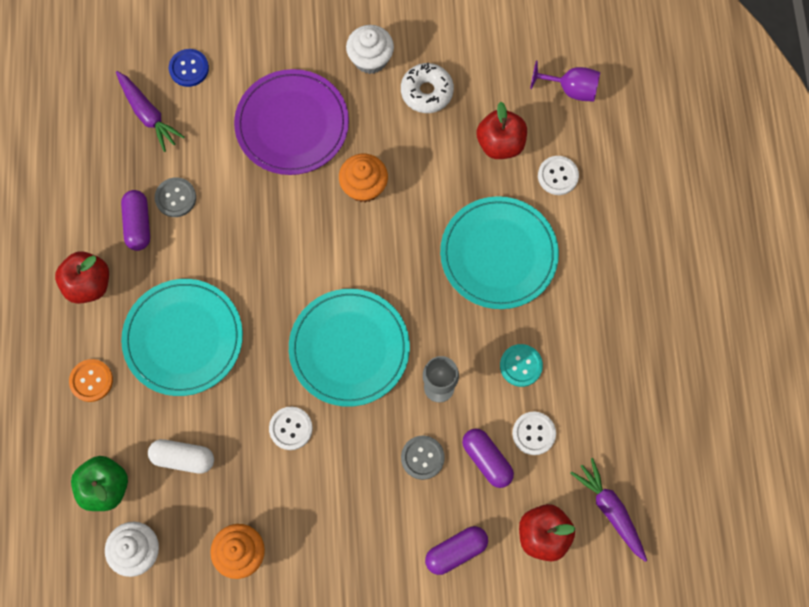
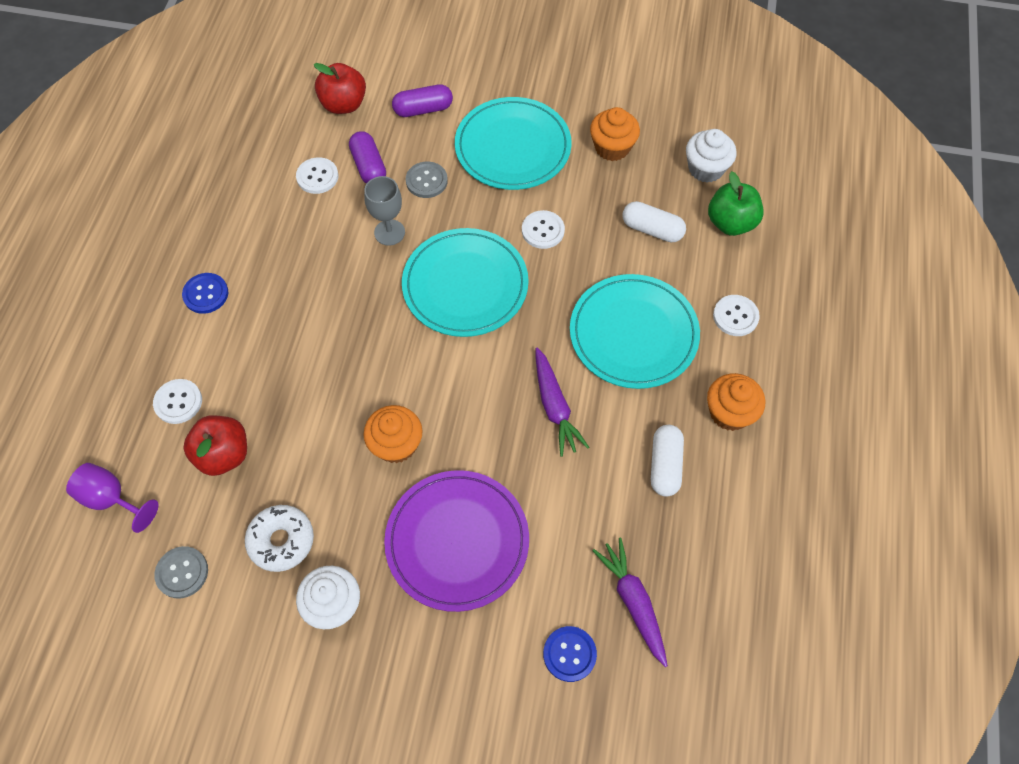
camera: 165 degrees left, 10 degrees down
(88, 284) = (729, 412): red apple -> orange cupcake
(91, 381) = (735, 316): orange button -> white button
(138, 224) = (665, 465): purple capsule -> white capsule
(175, 198) = (616, 485): grey button -> grey button (182, 572)
(498, 254) = (279, 337): turquoise plate -> turquoise plate (513, 147)
(521, 365) = (304, 232): turquoise button -> none
(582, 278) = (206, 294): none -> blue button
(610, 510) = (278, 108): purple carrot -> purple carrot (554, 406)

